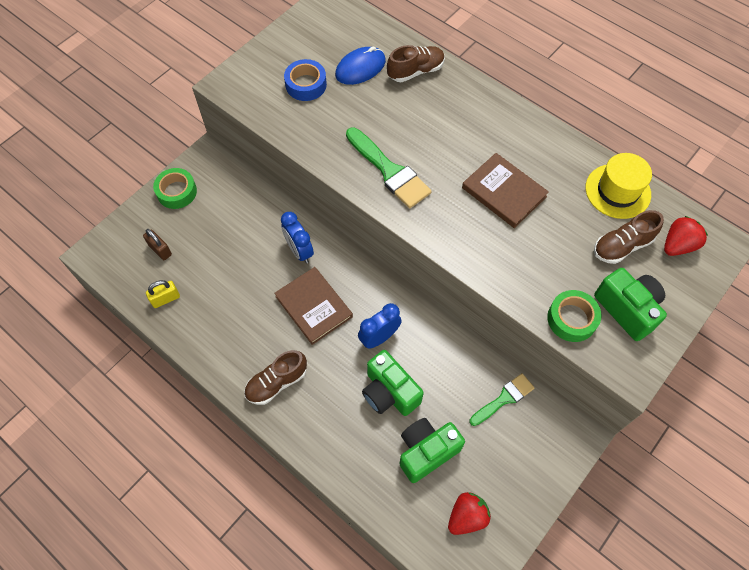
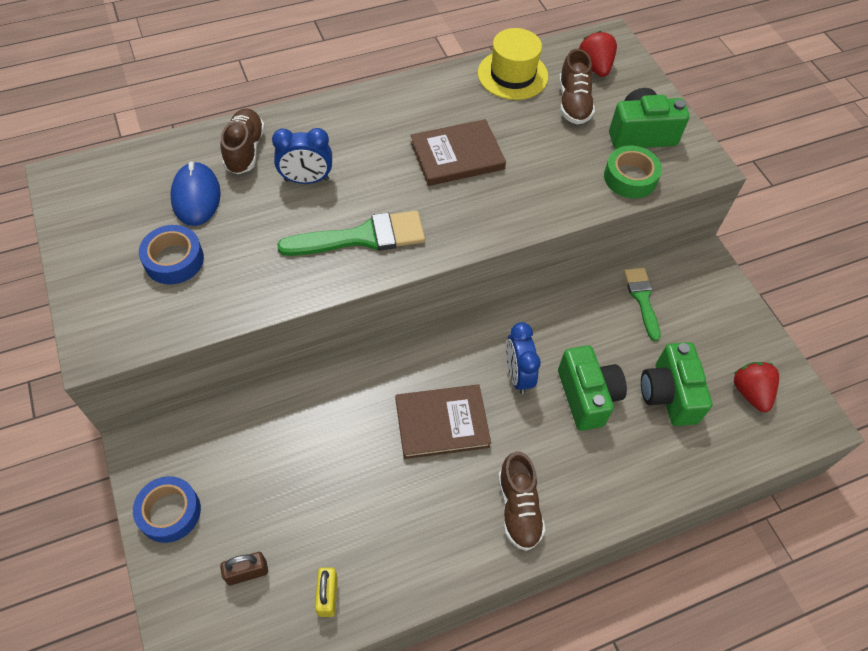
camera: 65 degrees left, 5 degrees down
(177, 192) = (169, 512): green tape -> blue tape
(299, 251) = (358, 404): blue clock -> blue clock (306, 180)
(389, 392) = (587, 396): green camera -> green camera turned 90 degrees counterclockwise

